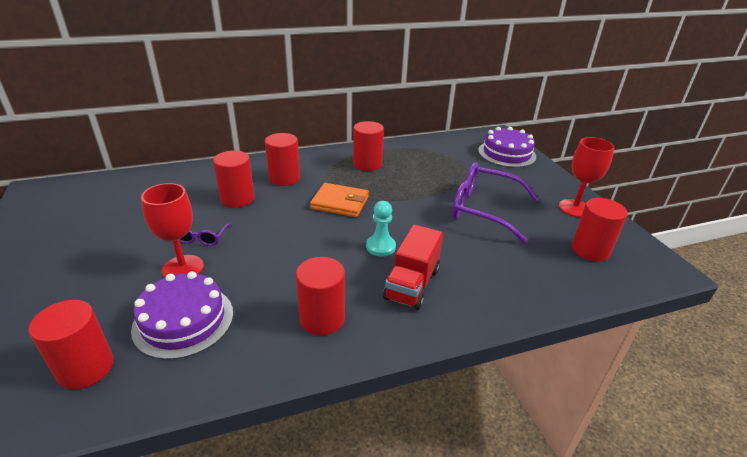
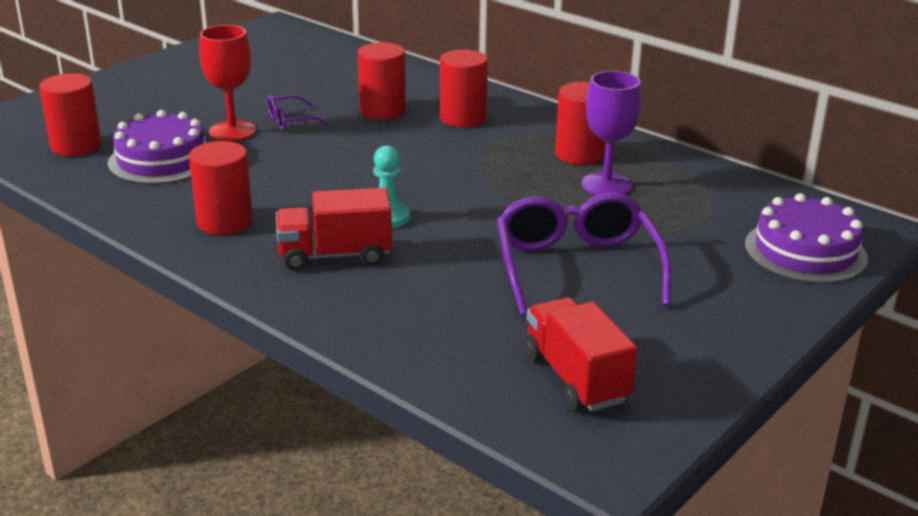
camera: 60 degrees right, 5 degrees down
(340, 203) = (453, 166): orange wallet -> none
(407, 170) = (606, 185): none -> purple goblet
(575, 208) = (697, 347): red goblet -> none
(590, 250) = (576, 378): red cylinder -> red truck

